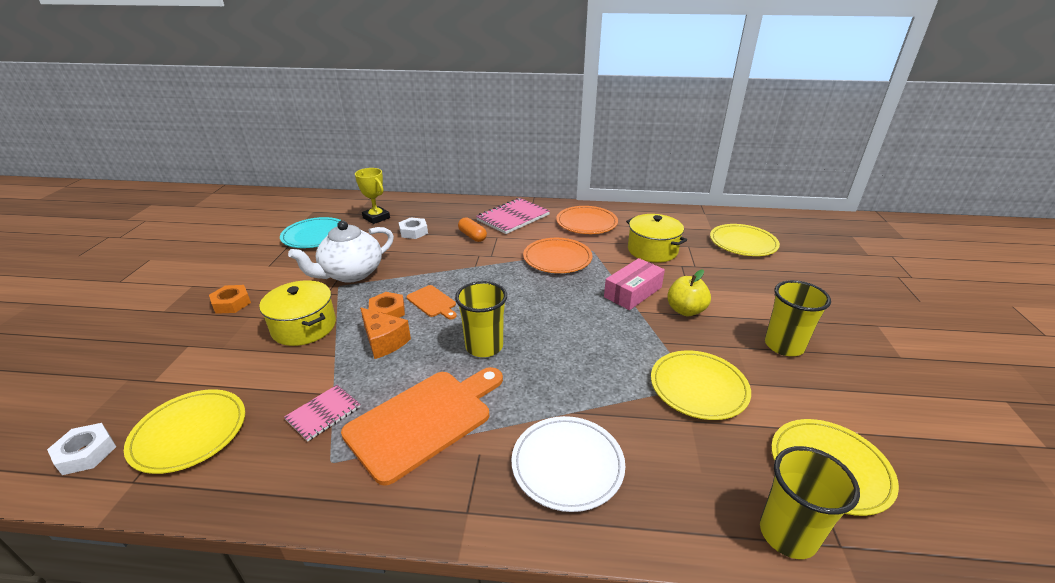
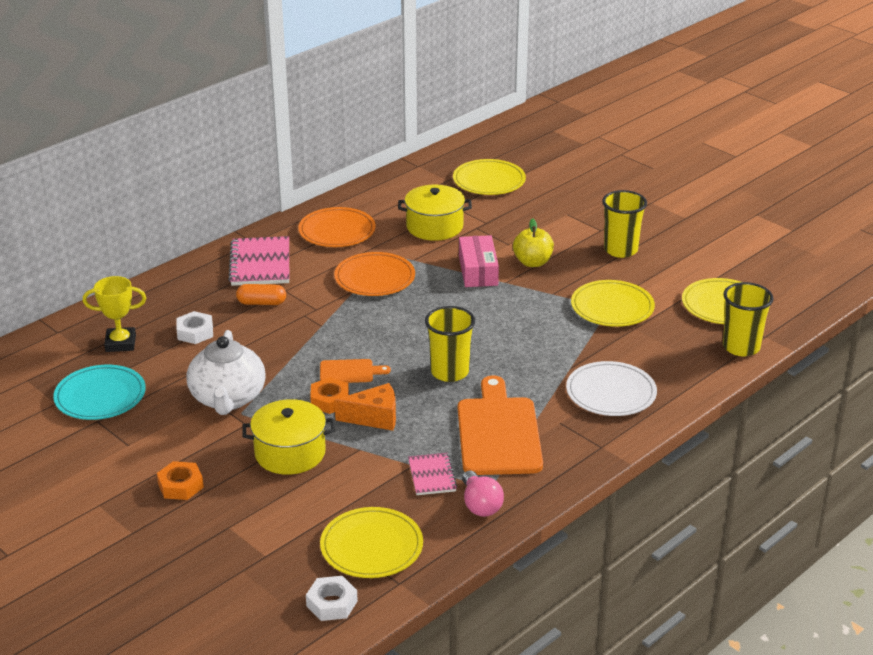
camera: 50 degrees left, 0 degrees up
(295, 471) = (480, 505): none -> pink light bulb

